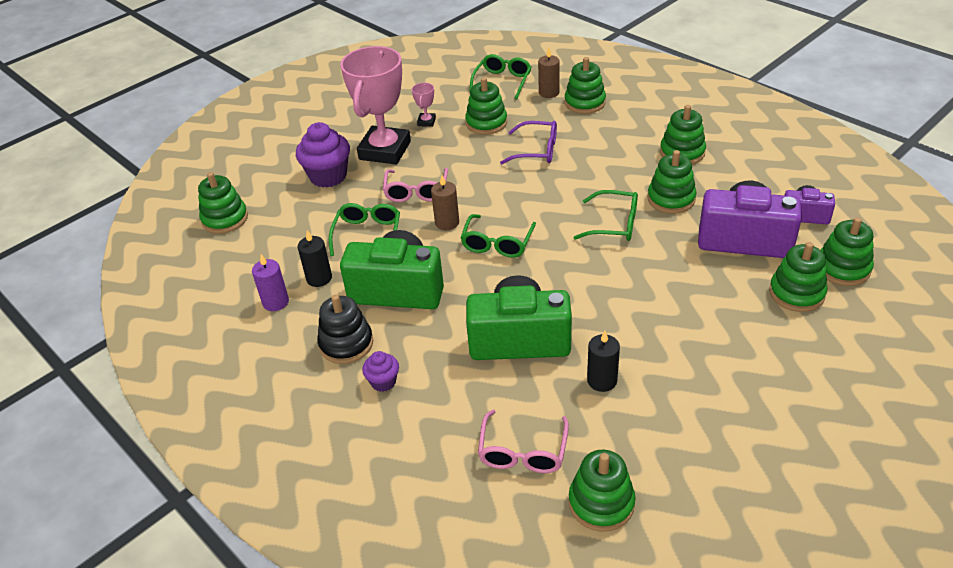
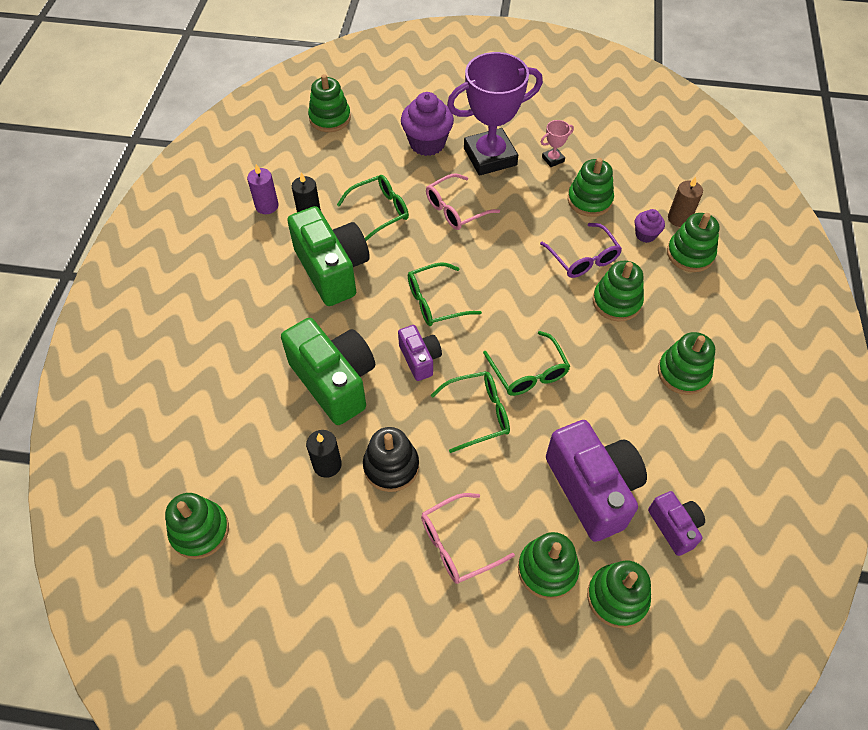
camera: 50 degrees right, 15 degrees up
(346, 344) = (254, 274): black stacking toy -> black stacking toy (391, 466)
(383, 382) = (232, 320): purple cupcake -> purple cupcake (645, 235)
(385, 150) = (490, 157): pink trophy -> purple trophy
(447, 223) = (434, 253): brown candle -> none
(502, 81) = (663, 175): green glasses -> green glasses (478, 414)
(523, 452) = (219, 450): pink glasses -> pink glasses (457, 544)
(545, 277) = (420, 359): none -> purple camera
(671, 199) = (602, 399): green stacking toy -> green stacking toy (616, 302)

